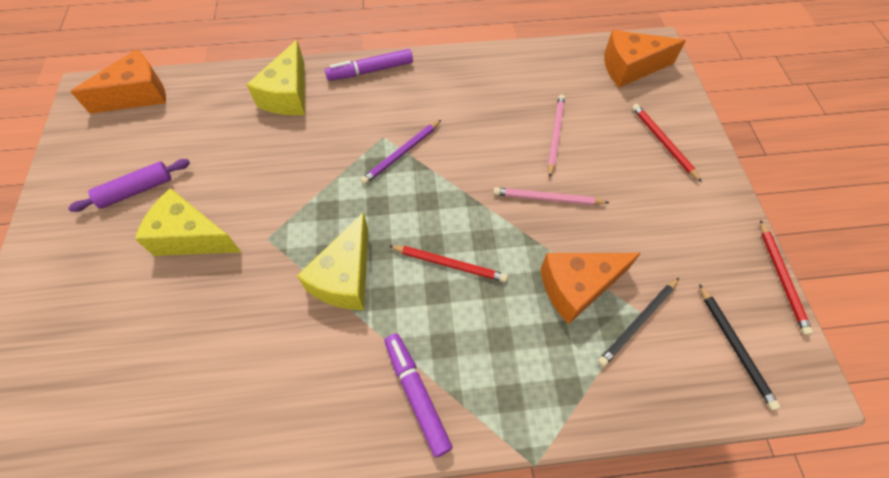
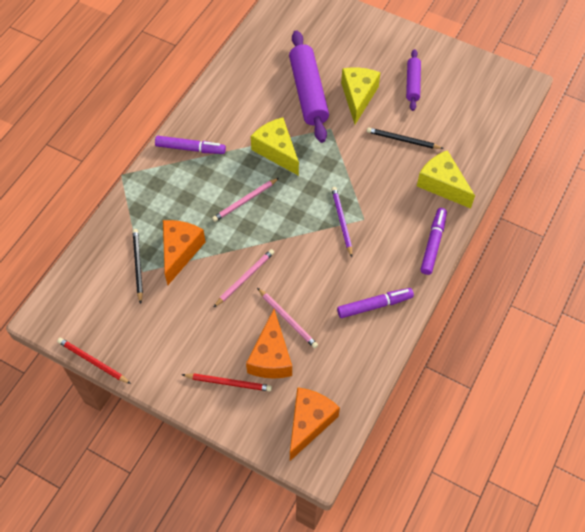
camera: 125 degrees right, 0 degrees up
(138, 95) = (500, 107): orange cheese -> orange cheese (271, 357)
(192, 237) = (358, 97): yellow cheese -> yellow cheese turned 45 degrees counterclockwise
(214, 302) = (308, 92): none -> purple rolling pin
(449, 264) = (245, 201): red pencil -> pink pencil
(477, 80) = (374, 305): none -> purple marker
(735, 347) = (86, 300): black pencil -> black pencil (403, 140)

